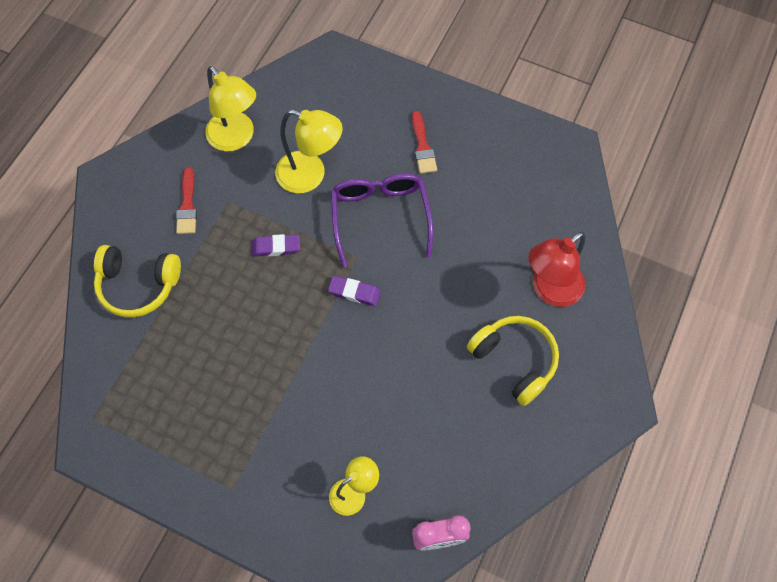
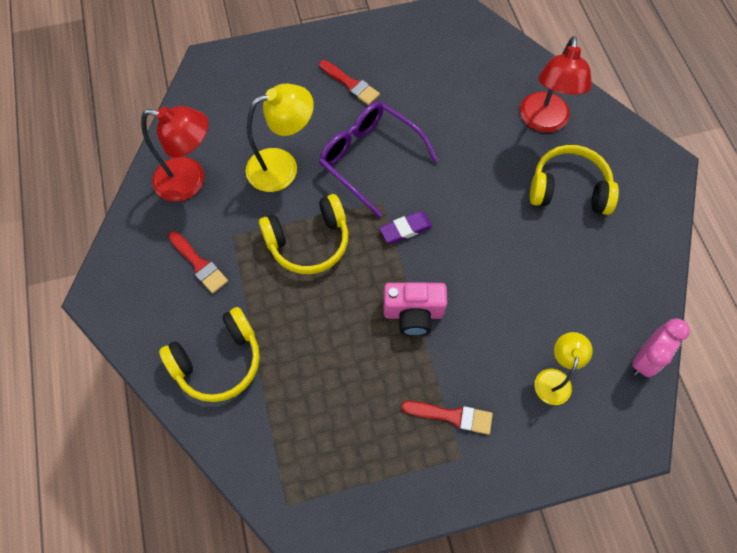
camera: 40 degrees left, 0 degrees up
(236, 138) = (190, 181): yellow lamp -> red lamp
(255, 455) = (452, 416): none -> red brush
(276, 247) = (308, 241): purple eraser -> yellow headphones
(299, 359) = (413, 314): none -> pink camera

